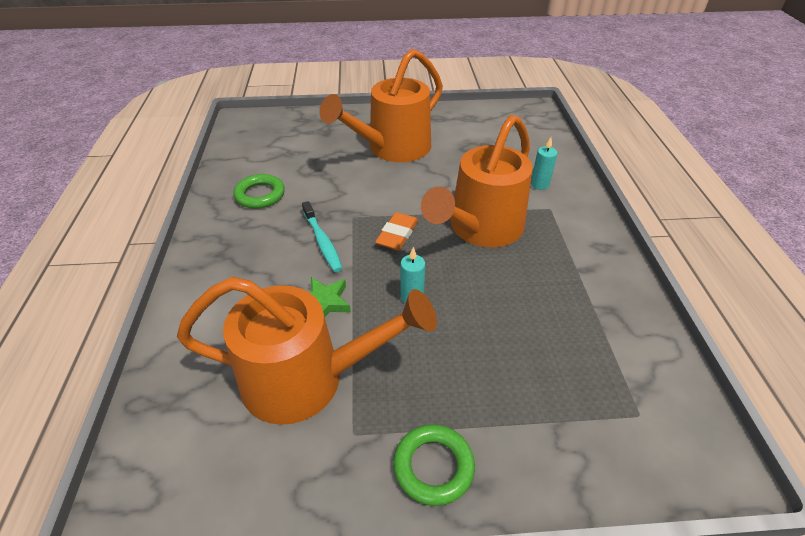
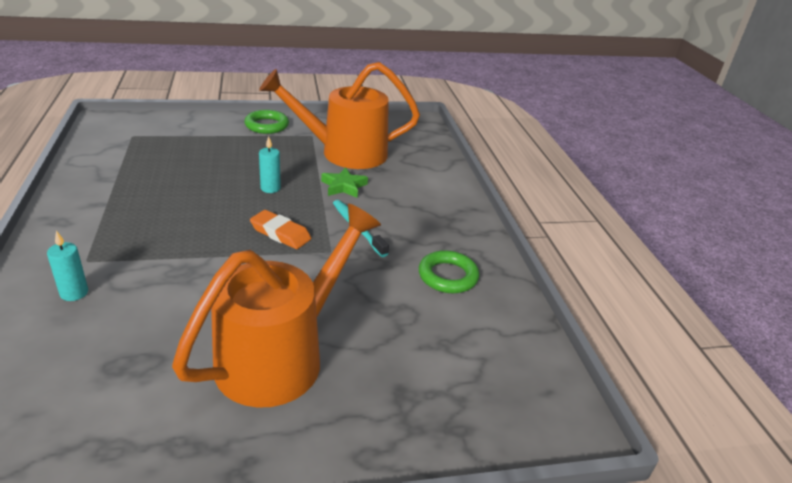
camera: 170 degrees right, 10 degrees down
(397, 235) = (280, 233): orange eraser -> orange eraser turned 75 degrees counterclockwise
(480, 229) = (187, 238): orange watering can -> none

